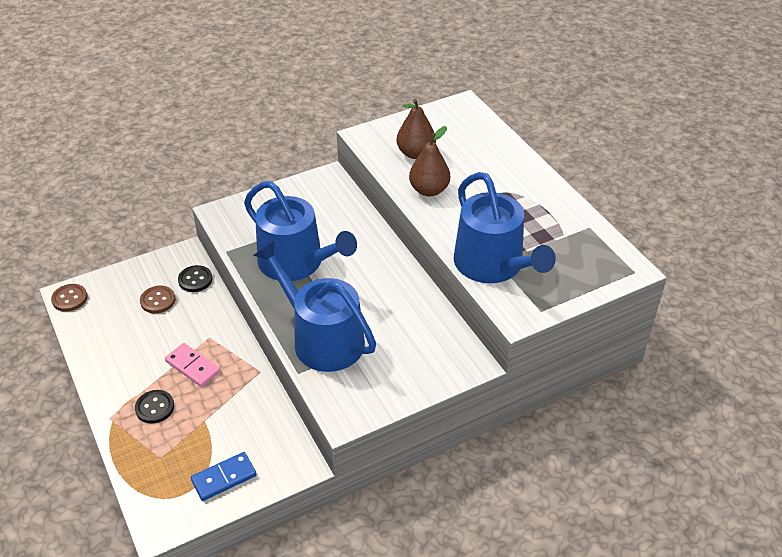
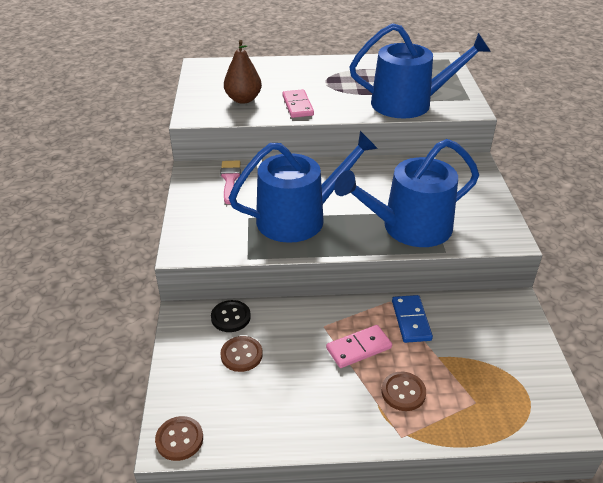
camera: 65 degrees left, 5 degrees down
(155, 407) = (403, 392): black button -> brown button
(224, 478) = (516, 358): blue domino -> blue domino (411, 320)
(329, 202) = (230, 179): none -> pink brush
(429, 190) = (297, 106): brown pear -> pink domino

